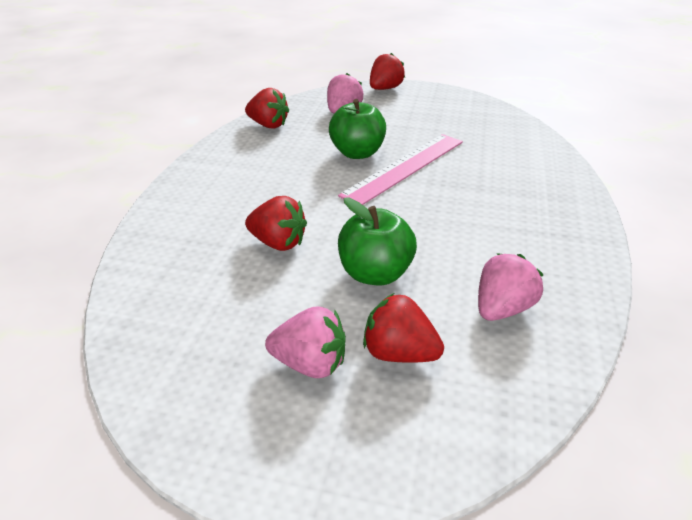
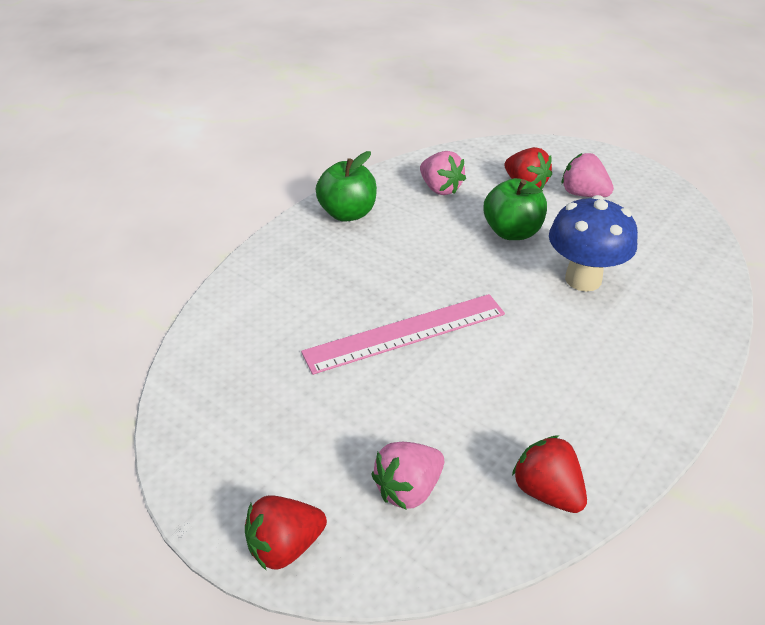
camera: 155 degrees left, 5 degrees up
(278, 243) = (583, 279): red strawberry -> blue mushroom
(357, 153) = (445, 376): green apple -> green apple (347, 213)
(502, 309) = (440, 188): pink strawberry -> pink strawberry turned 105 degrees counterclockwise

